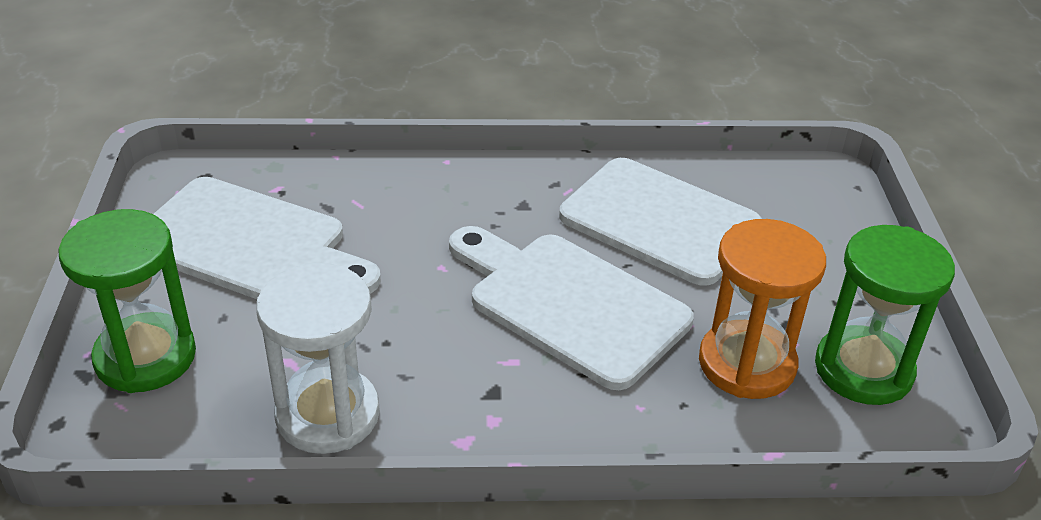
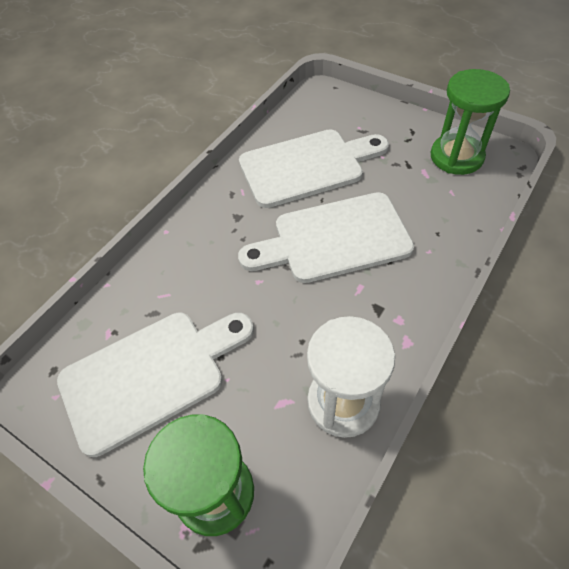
camera: 50 degrees left, 15 degrees up
(747, 364) = (426, 194): orange hourglass -> none

